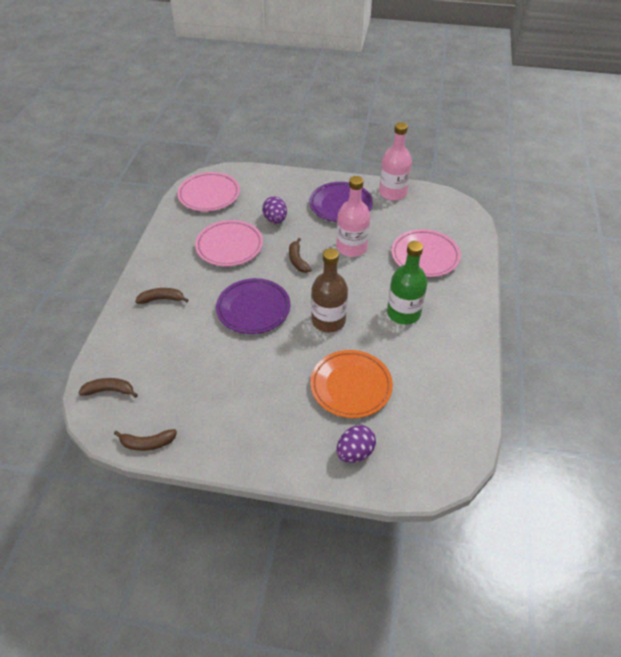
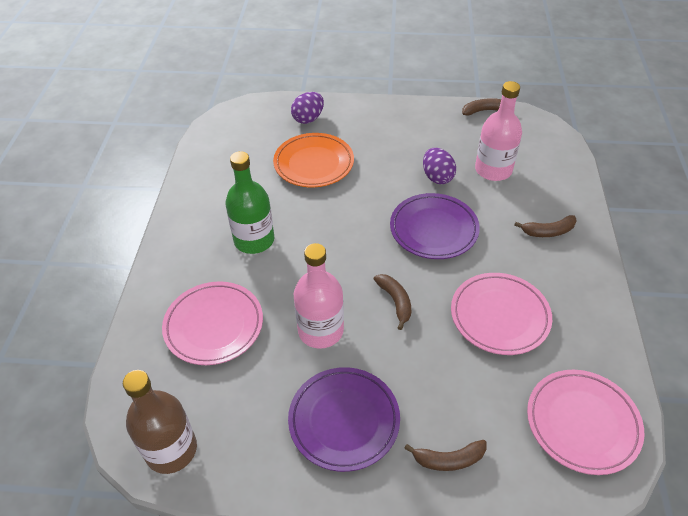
camera: 175 degrees right, 0 degrees up
(109, 390) = (542, 142): brown banana -> brown banana (448, 459)
(275, 220) = (448, 375): purple egg -> purple egg (437, 177)
(328, 321) = (343, 223): brown bottle -> brown bottle (171, 450)
(392, 193) = (249, 465): pink bottle -> pink bottle (493, 170)

